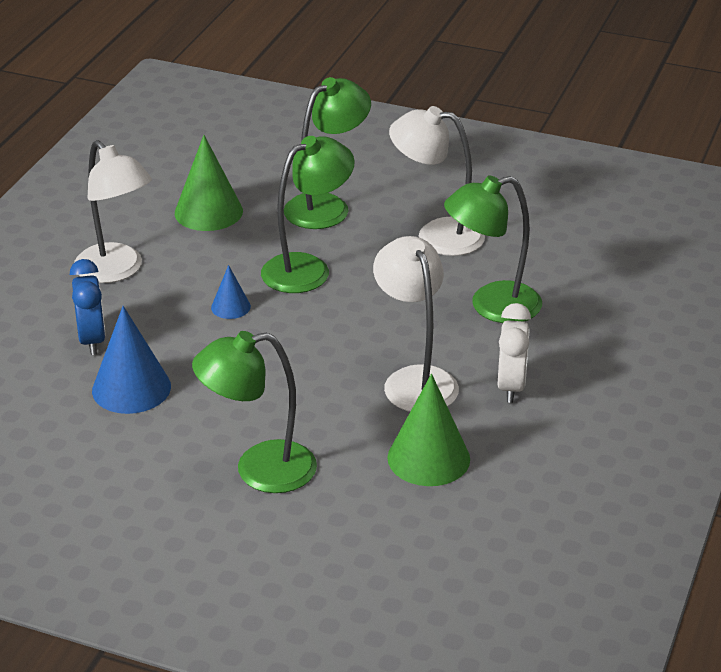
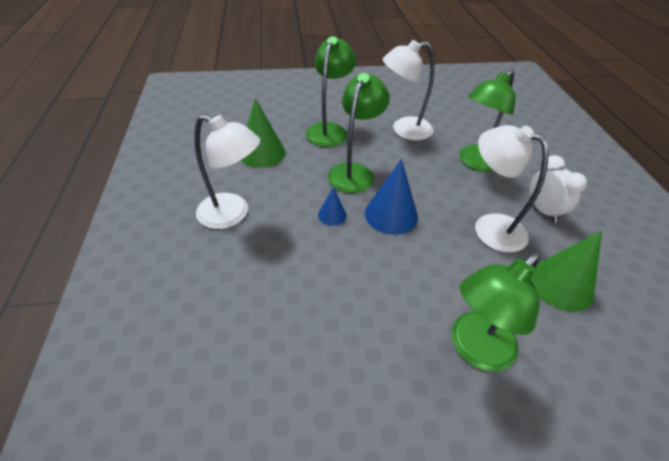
camera: 30 degrees left, 10 degrees up
(92, 340) = (256, 279): blue clock -> none
(131, 388) = (319, 312): blue cone -> blue cone (391, 215)

